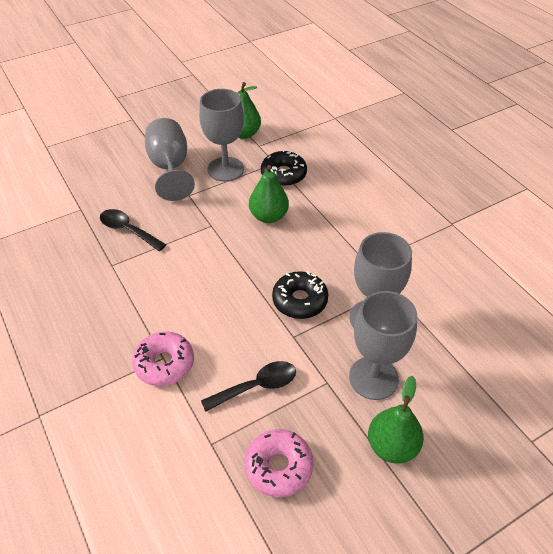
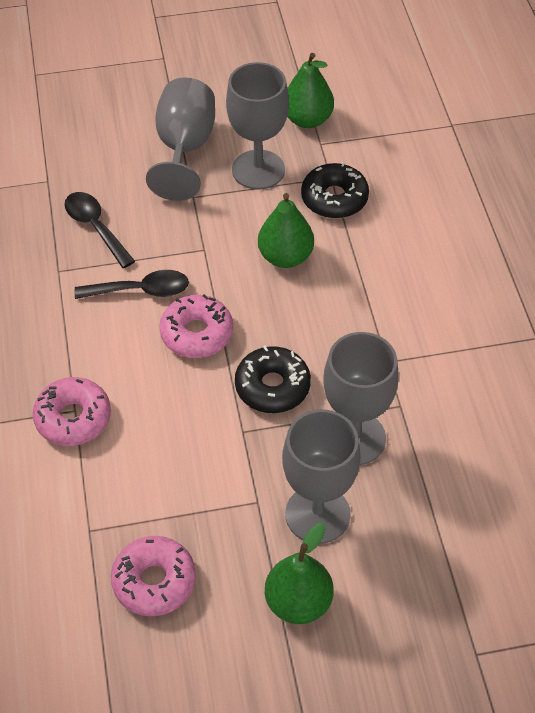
camera: 20 degrees right, 5 degrees up
(230, 280) = (197, 333): none -> pink donut
(256, 386) = (170, 480): black spoon -> black spoon (141, 290)

